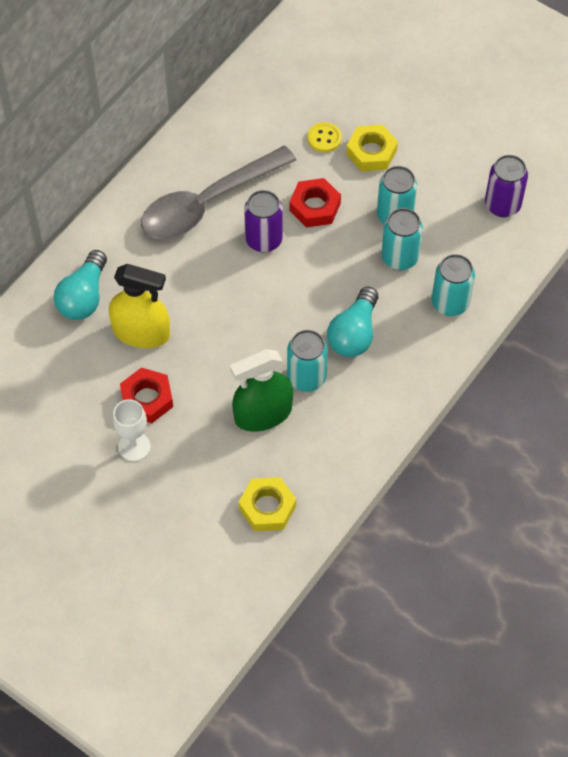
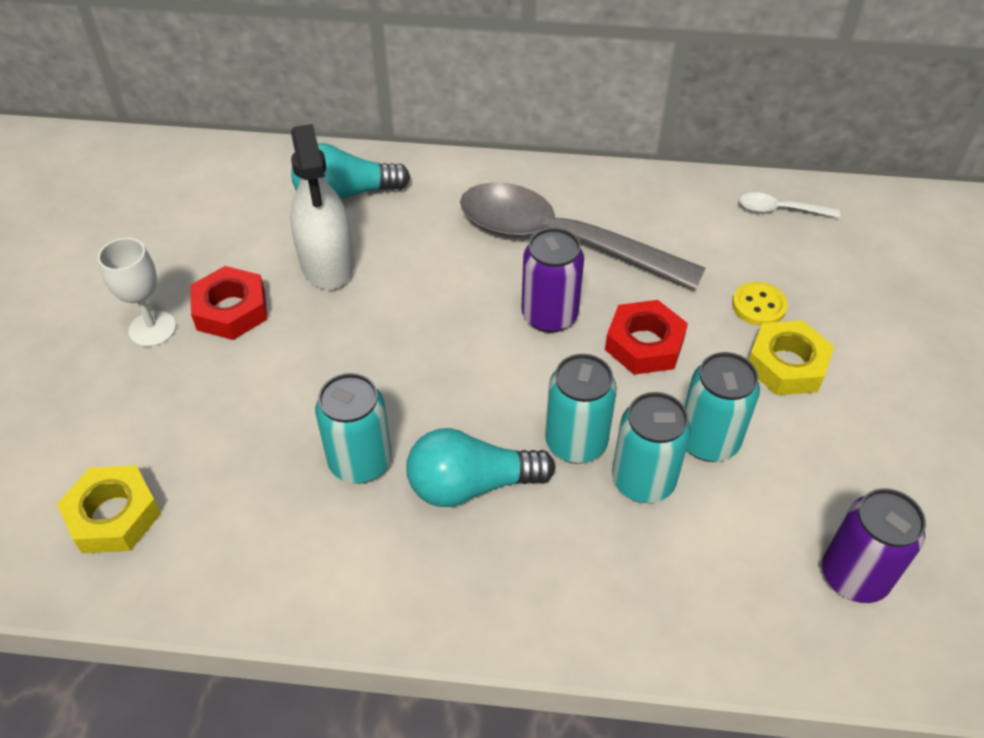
camera: 60 degrees right, 10 degrees down
(141, 332) = (327, 263): yellow spray bottle -> white spray bottle
(262, 81) = (780, 210): none -> white spoon
(263, 414) = (271, 439): green spray bottle -> none
(450, 303) = (614, 589): turquoise can -> turquoise can (576, 442)

